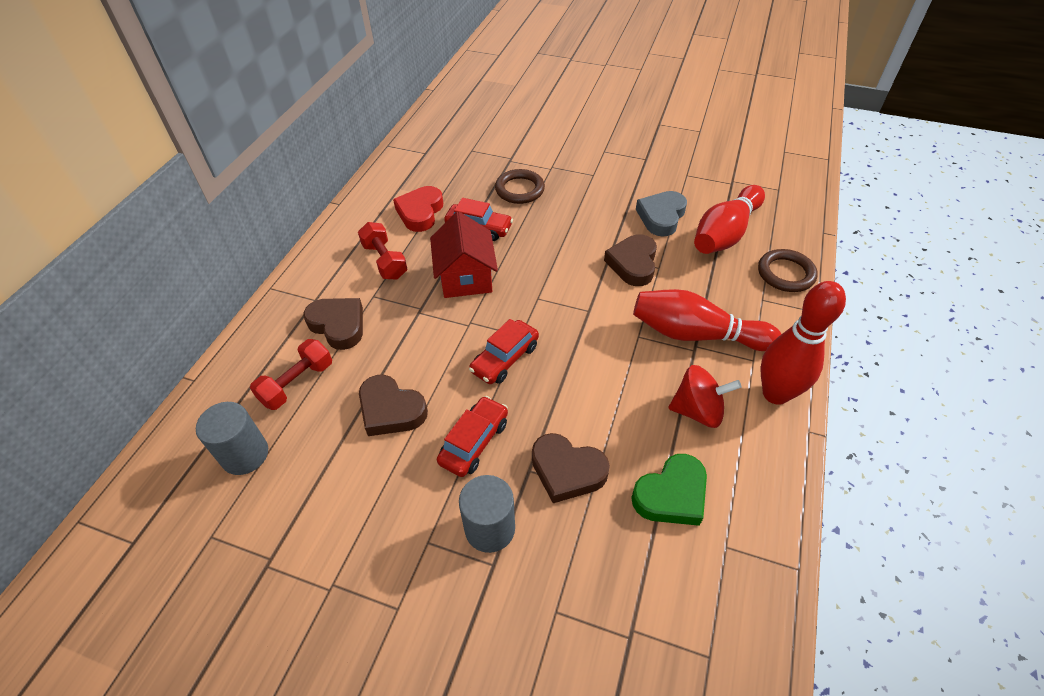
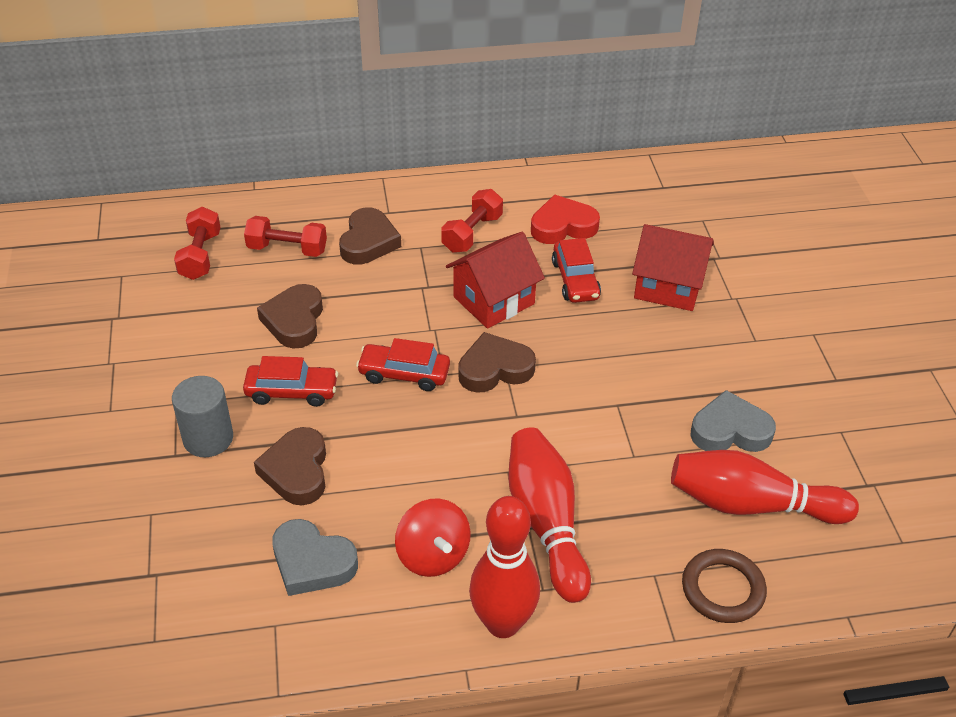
camera: 60 degrees right, 5 degrees down
(245, 454) = (200, 256): grey cylinder -> red dumbbell
(519, 189) = (668, 287): brown ring -> red house
(633, 264) = (621, 430): brown heart -> brown heart (495, 369)
(671, 495) = (312, 562): green heart -> grey heart

